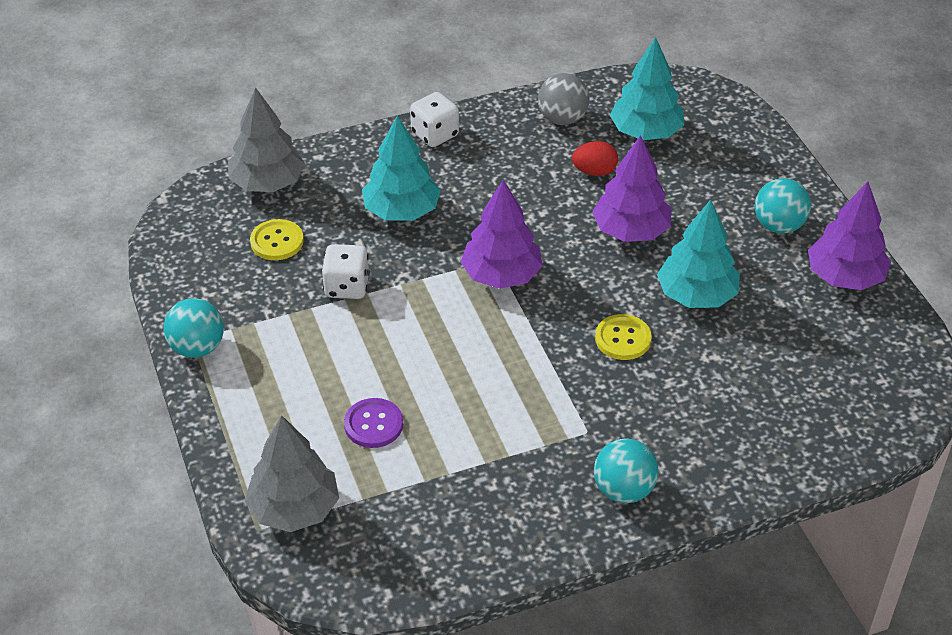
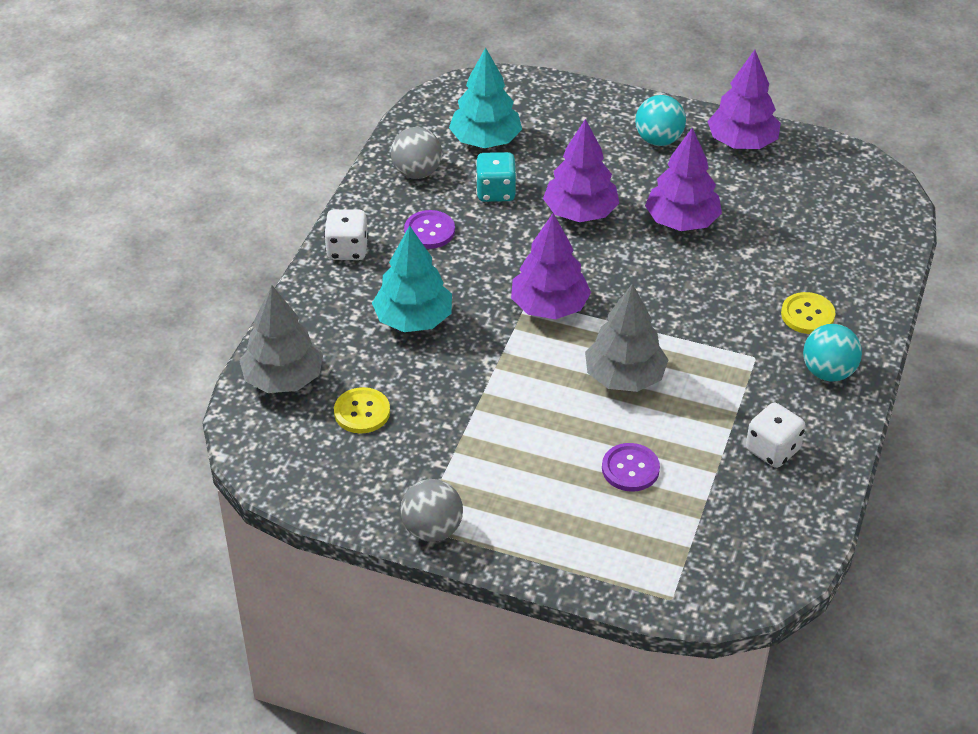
camera: 50 degrees left, 0 degrees up
(197, 348) = (432, 529): turquoise ball -> grey ball
(294, 509) = (672, 564): grey tree -> grey tree (624, 377)
(347, 287) = (463, 400): white dice -> white dice (772, 450)
(506, 163) = (429, 231): none -> purple button
(594, 171) = (495, 192): red egg -> turquoise dice
(623, 339) = (684, 284): yellow button -> yellow button (807, 315)
(696, 295) = (681, 221): turquoise tree -> purple tree

